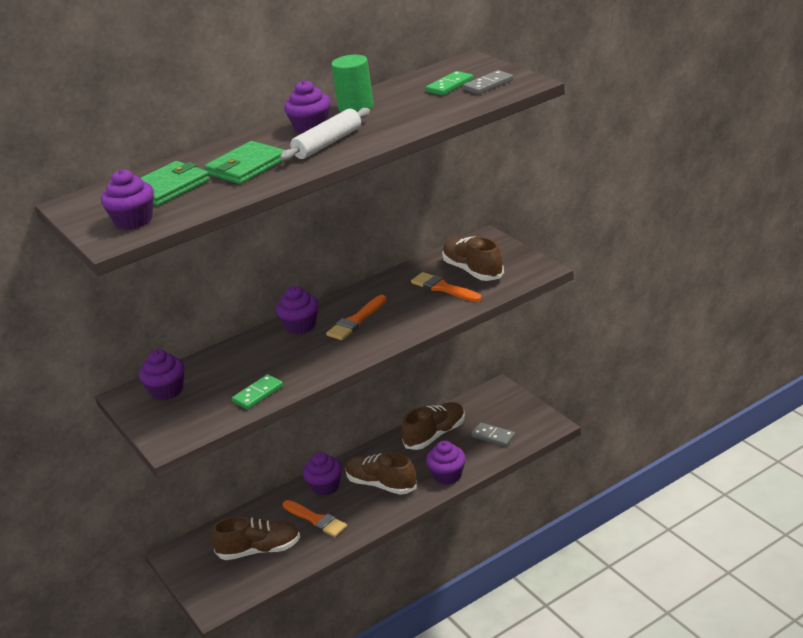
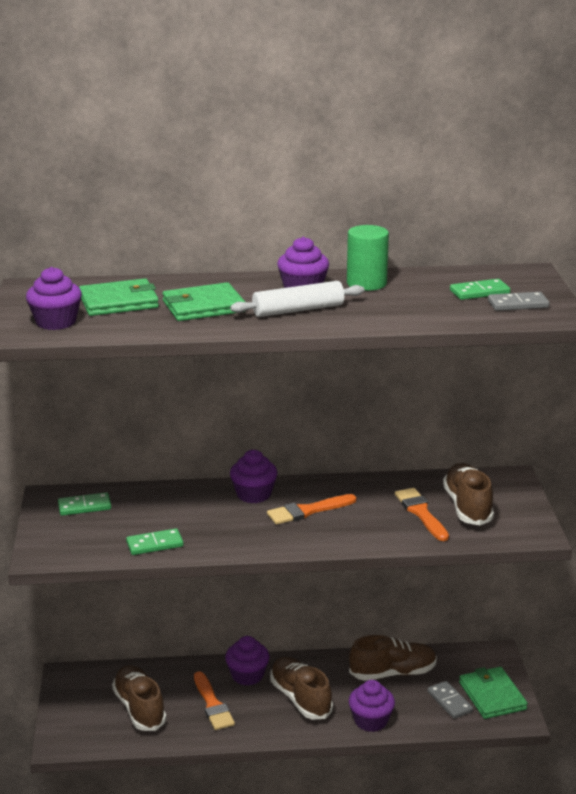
camera: 25 degrees right, 5 degrees down
(167, 391) = (84, 506): purple cupcake -> green domino
(259, 550) = (139, 708): brown shoe -> brown shoe turned 135 degrees counterclockwise
(519, 418) = (492, 695): none -> green wallet

